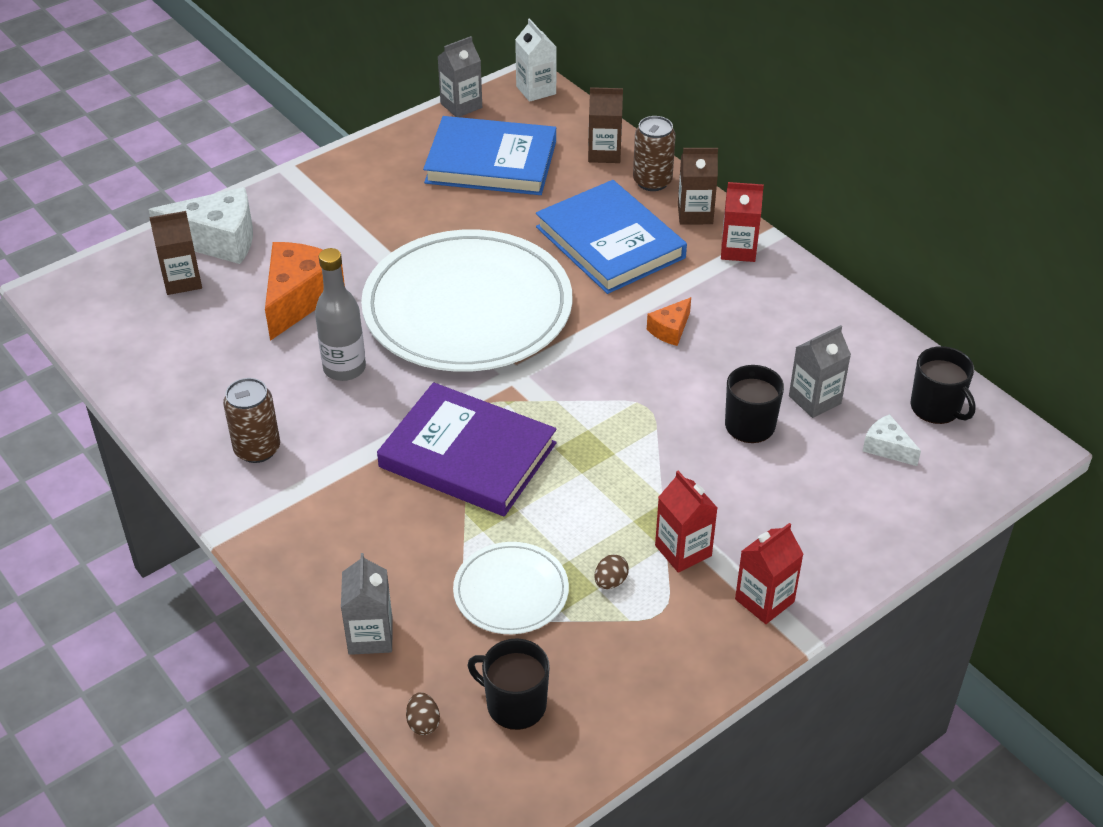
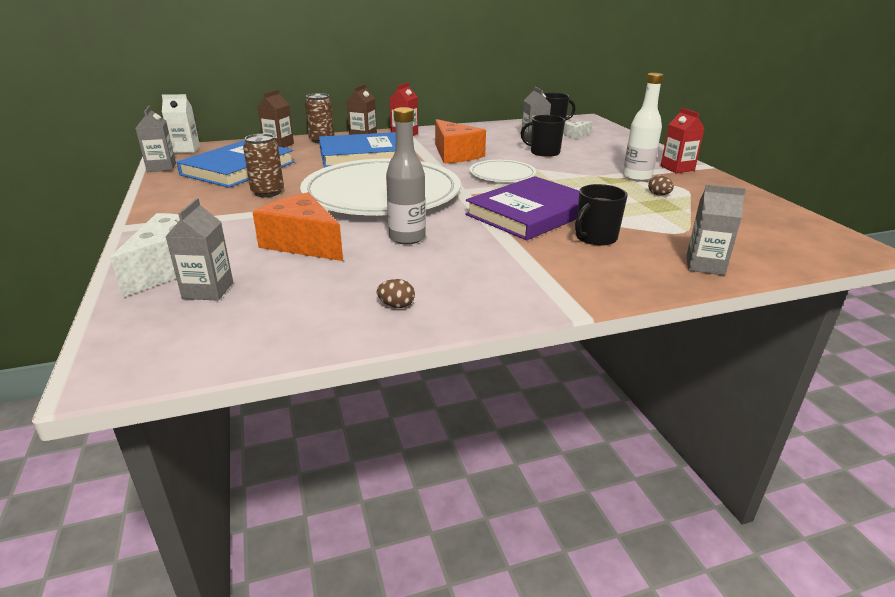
camera: 70 degrees left, 15 degrees down
(182, 281) = (208, 290): brown carton -> grey carton
(257, 449) = (477, 282): brown can -> brown can (267, 192)
(423, 723) = (788, 259): brown egg -> brown egg (396, 305)
(511, 591) = (664, 219): white plate -> white plate (502, 174)
(514, 704) = (764, 231): black mug -> black mug (595, 237)
(670, 330) = (455, 155): orange cheese -> orange cheese, size x2.00
(683, 551) = (637, 177): red carton -> white bottle

